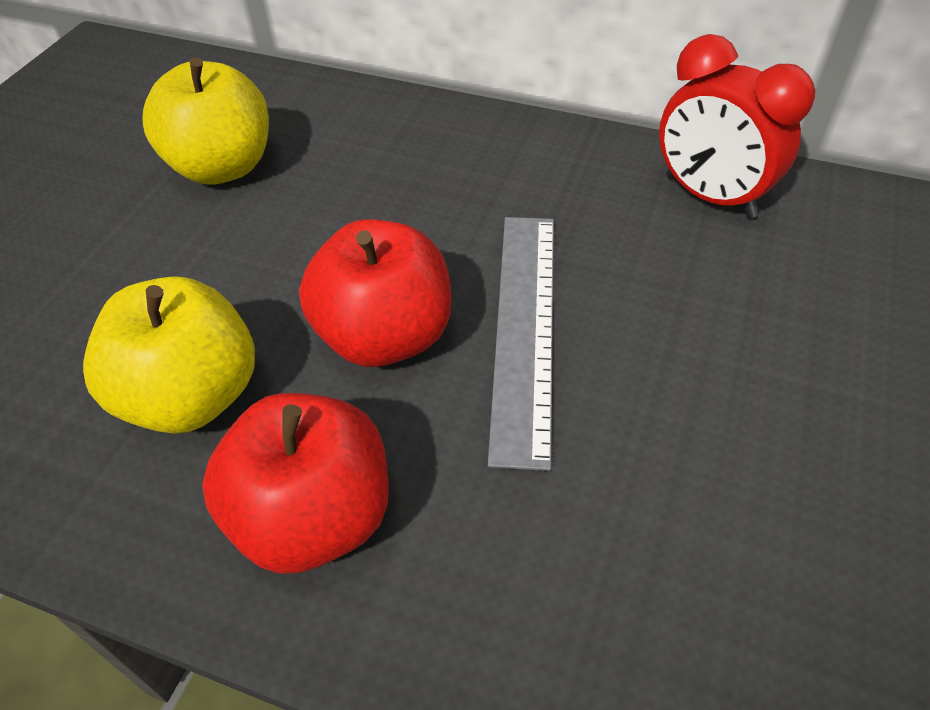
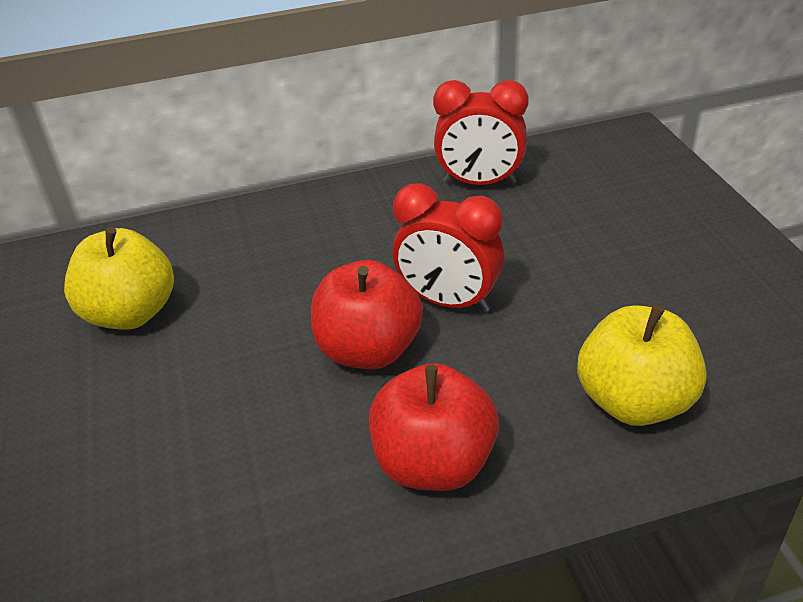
camera: 35 degrees left, 10 degrees down
(192, 396) = (278, 452): yellow apple -> yellow apple (634, 401)
(524, 328) = (449, 302): grey ruler -> red clock

